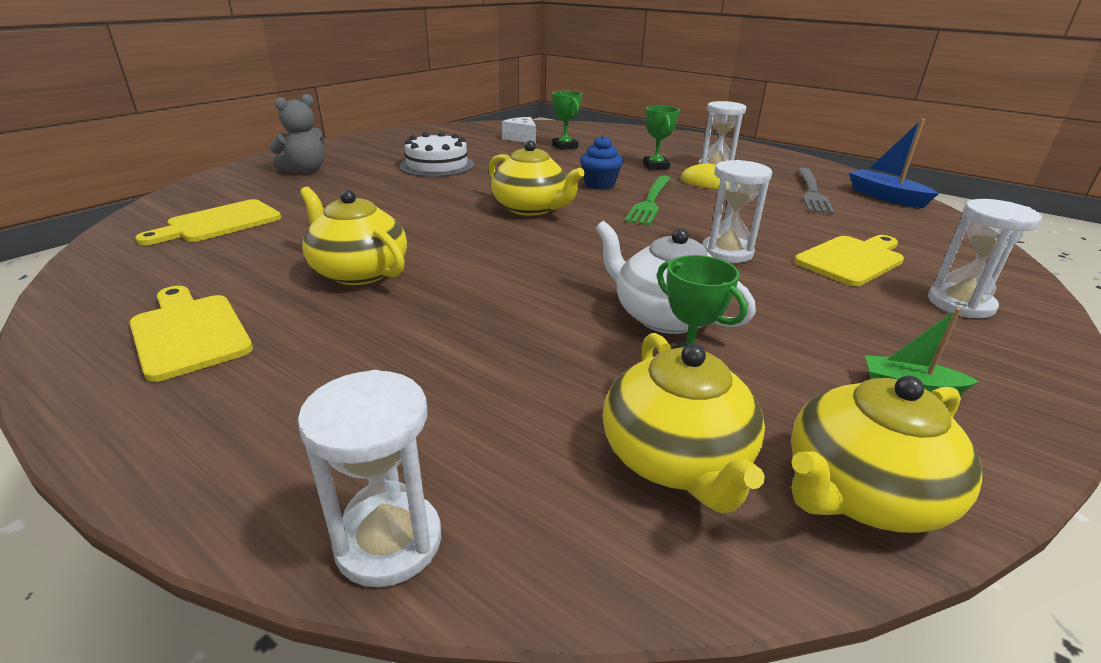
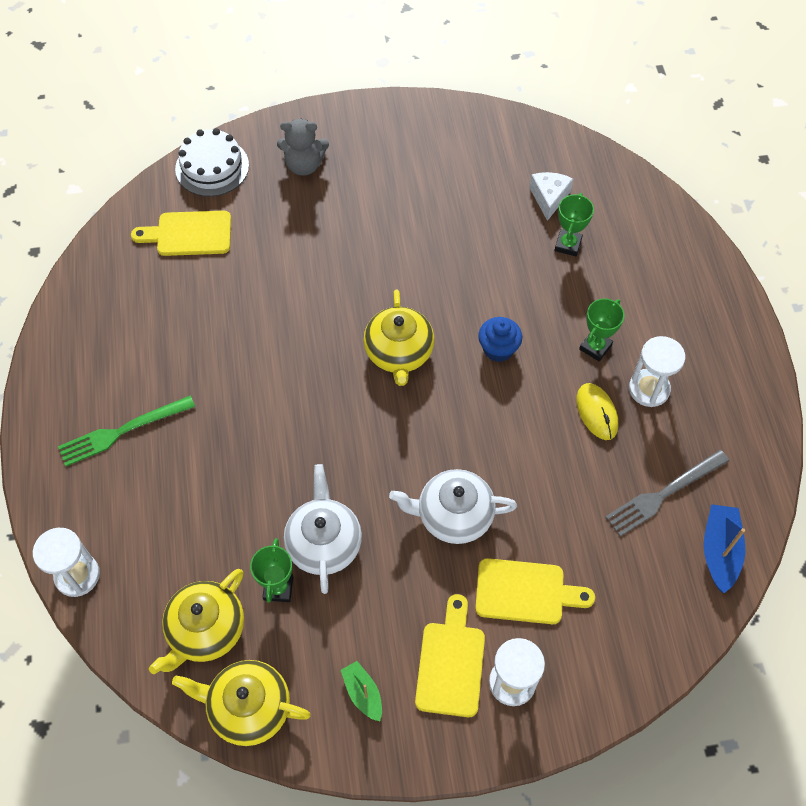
camera: 45 degrees right, 30 degrees up
(188, 332) = (99, 370): yellow cutting board -> yellow cutting board (450, 663)
(358, 271) = (216, 364): yellow teapot -> none
(437, 165) = (410, 219): white cake -> white cake (212, 167)
(650, 201) = (500, 407): green fork -> green fork (122, 431)
(726, 252) = (453, 515): white hourglass -> white teapot

